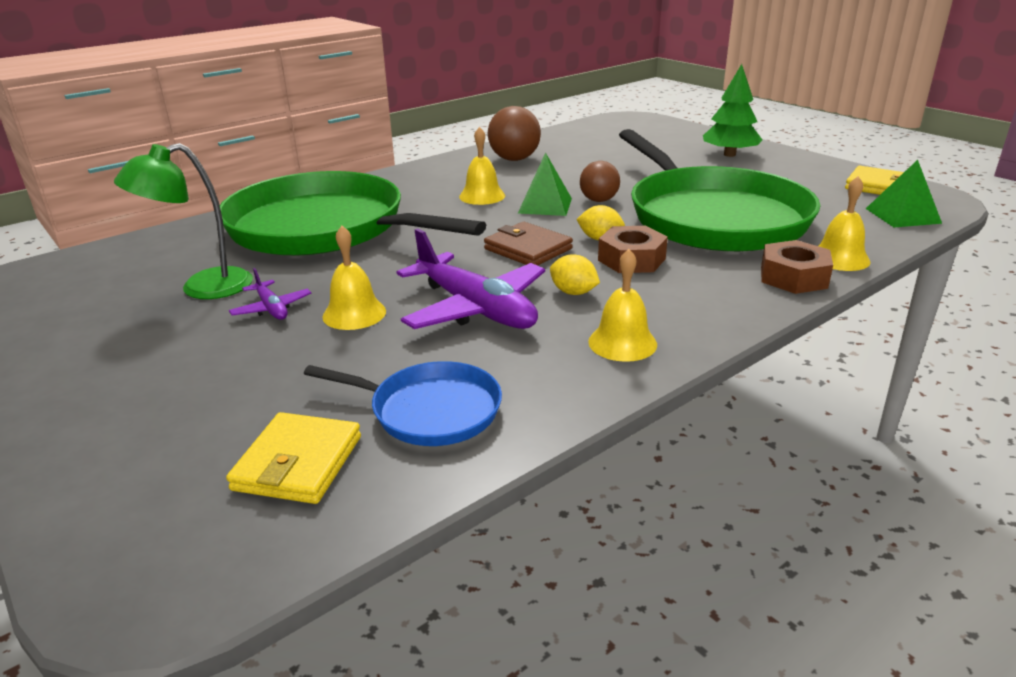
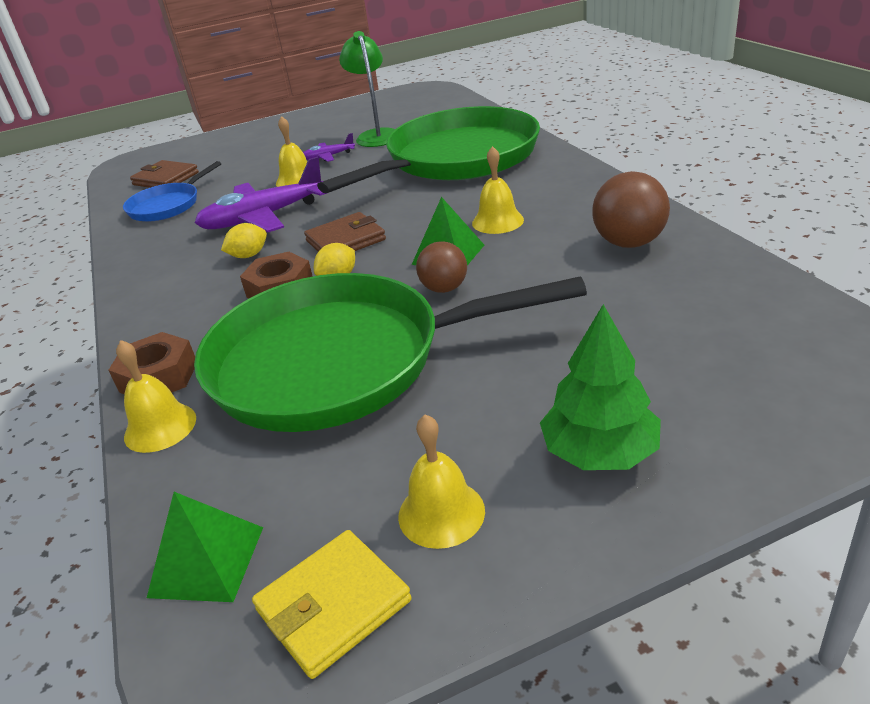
camera: 110 degrees right, 5 degrees up
(298, 463) = (166, 179): yellow wallet -> brown wallet
(622, 343) = (161, 268): yellow bell -> yellow bell (441, 513)

